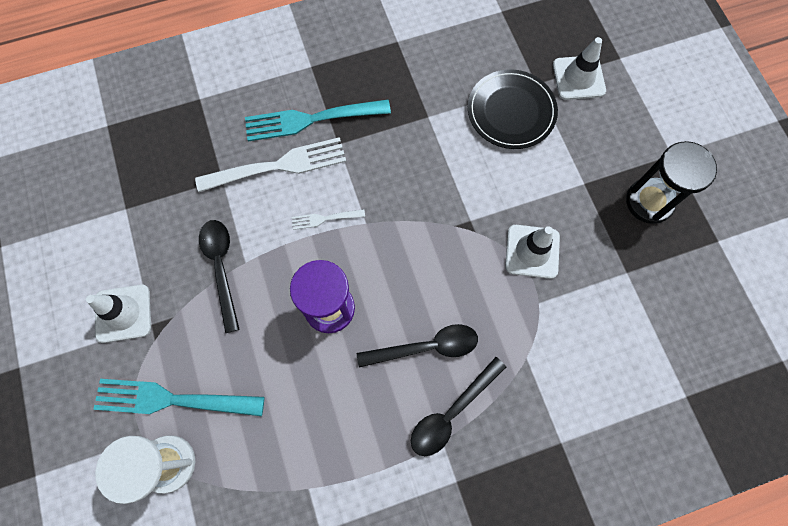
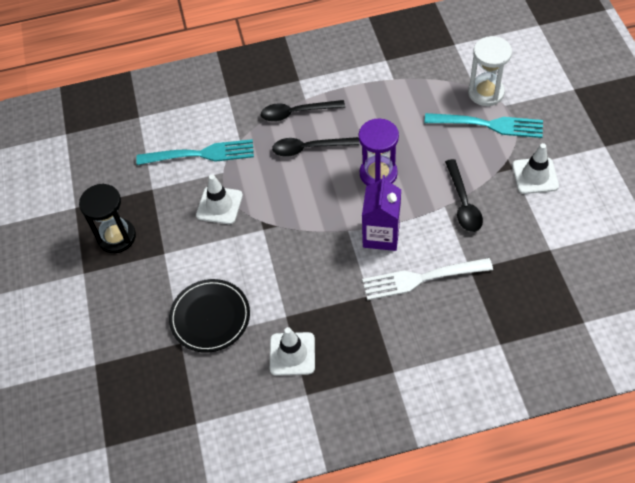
camera: 170 degrees left, 15 degrees down
(311, 119) = (393, 318): turquoise fork -> turquoise fork (201, 154)
(325, 218) = (381, 235): white fork -> purple carton
(451, 412) = (296, 113): black spoon -> black spoon turned 150 degrees counterclockwise
(578, 78) = (140, 346): white traffic cone -> white traffic cone (292, 354)

